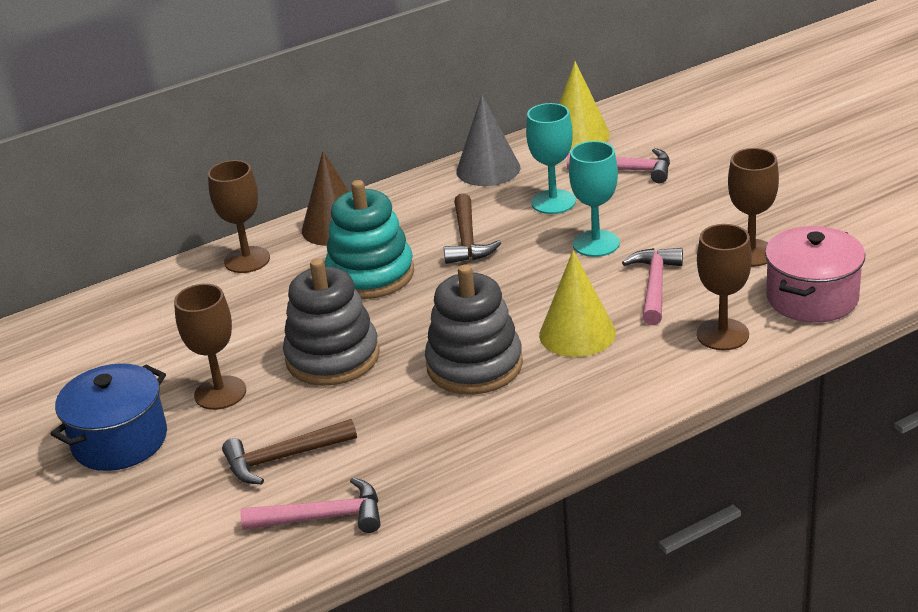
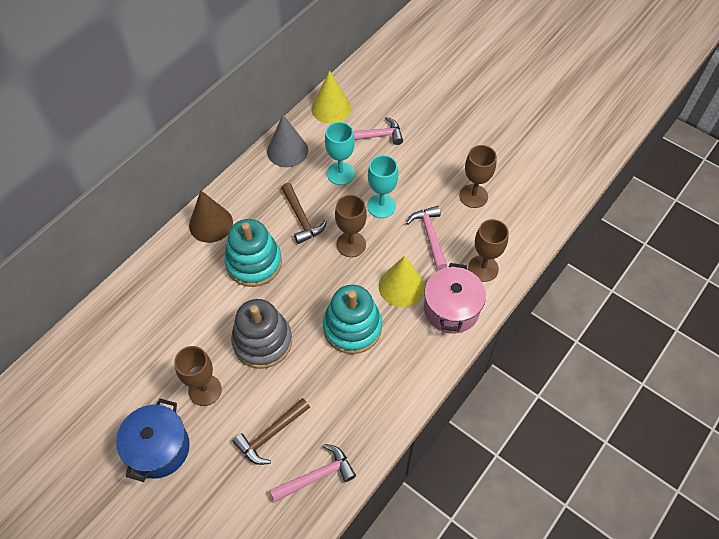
camera: 25 degrees left, 25 degrees up
(247, 260) = (166, 266): brown goblet -> brown goblet (351, 244)
(474, 365) = (352, 327): grey stacking toy -> turquoise stacking toy
(812, 298) = (520, 227): pink pot -> pink pot (451, 309)

